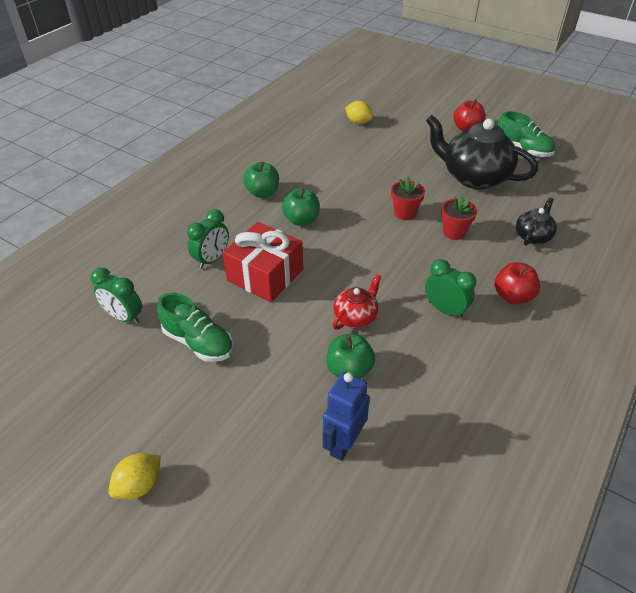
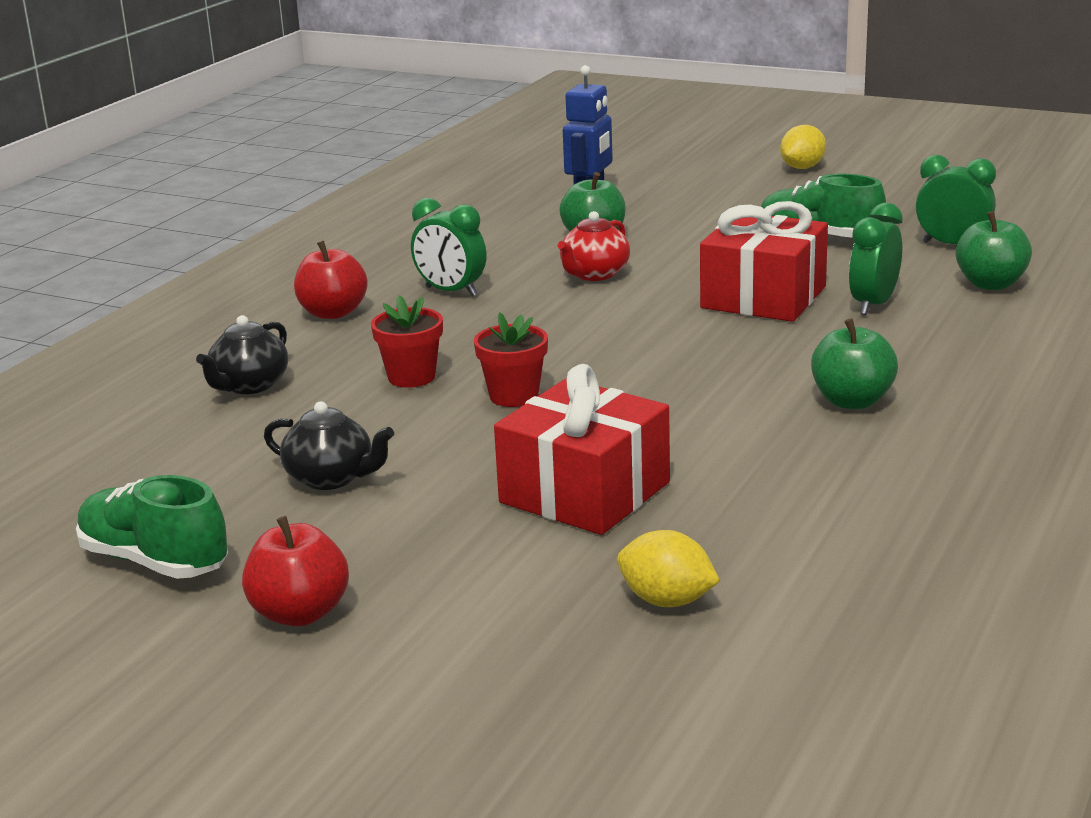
camera: 175 degrees right, 20 degrees down
(301, 220) = (736, 366): green apple -> green apple (991, 284)
(378, 161) = (585, 492): none -> red gift
(474, 177) = (331, 478): black teapot -> black teapot, size x0.50

